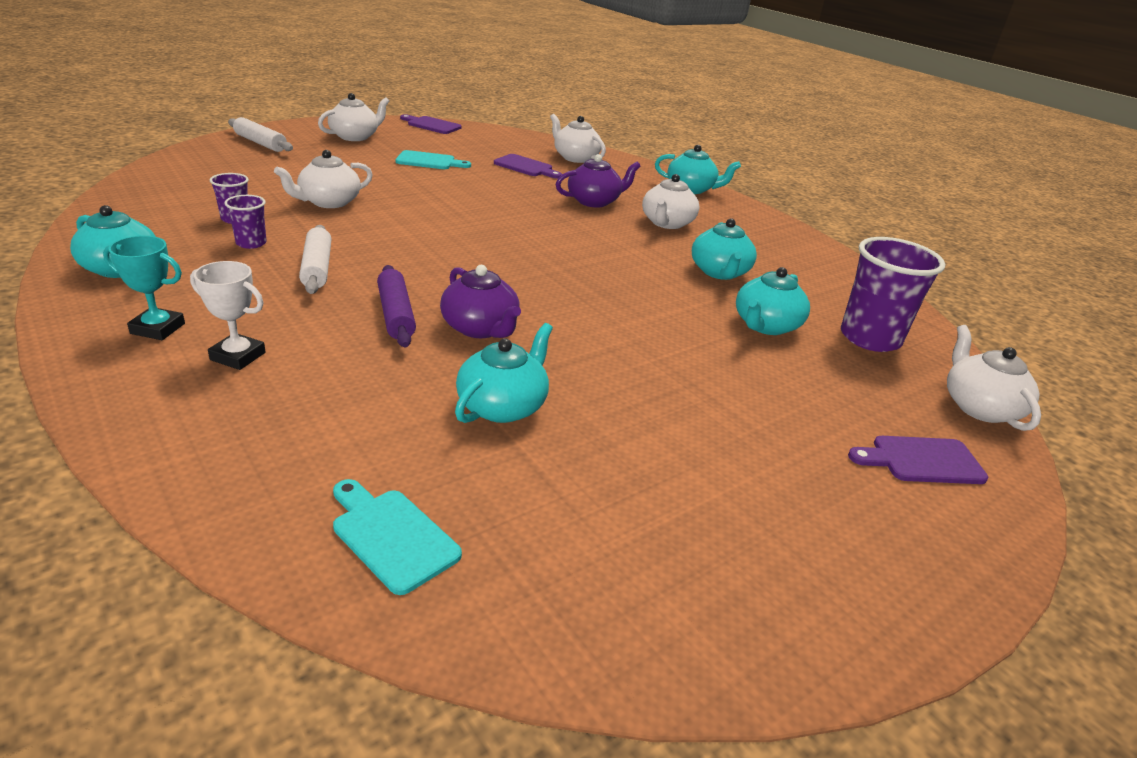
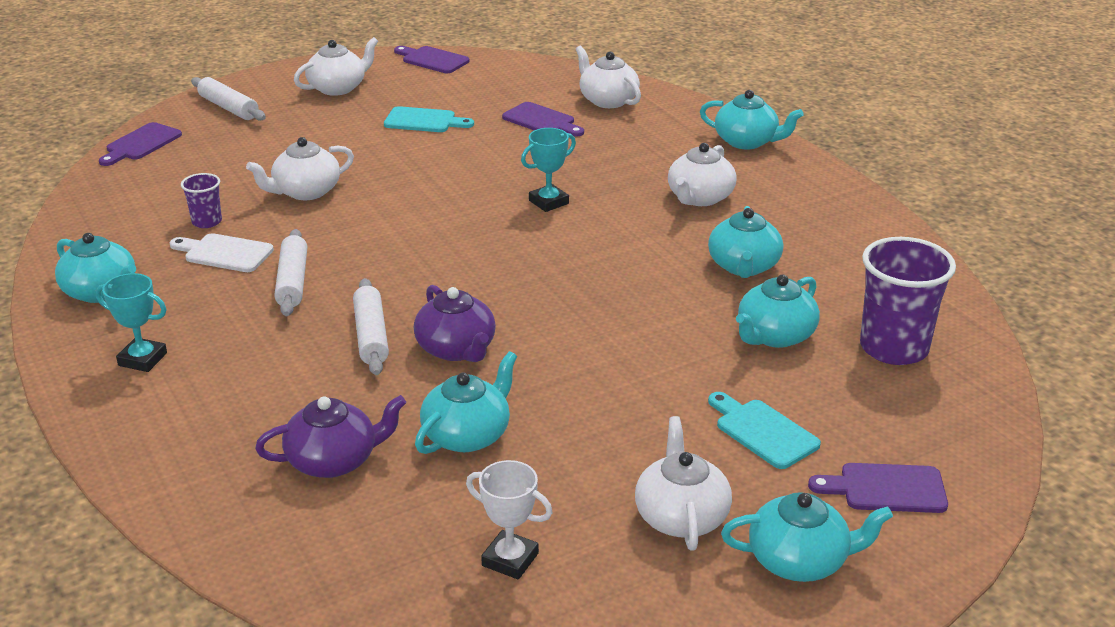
camera: 10 degrees right, 0 degrees up
(178, 161) = (141, 144): none -> purple cutting board
(238, 356) = (218, 387): white trophy -> white trophy (510, 559)
(251, 243) = (224, 253): purple cup -> white cutting board
(391, 536) = (353, 556): turquoise cutting board -> turquoise cutting board (763, 431)
(395, 314) = (371, 336): purple rolling pin -> white rolling pin
(543, 220) = (548, 202): none -> turquoise trophy
(594, 201) = (617, 170): purple teapot -> purple teapot (334, 460)
(873, 535) = (799, 560): none -> turquoise teapot
(979, 407) = (984, 429): white teapot -> white teapot (681, 516)

